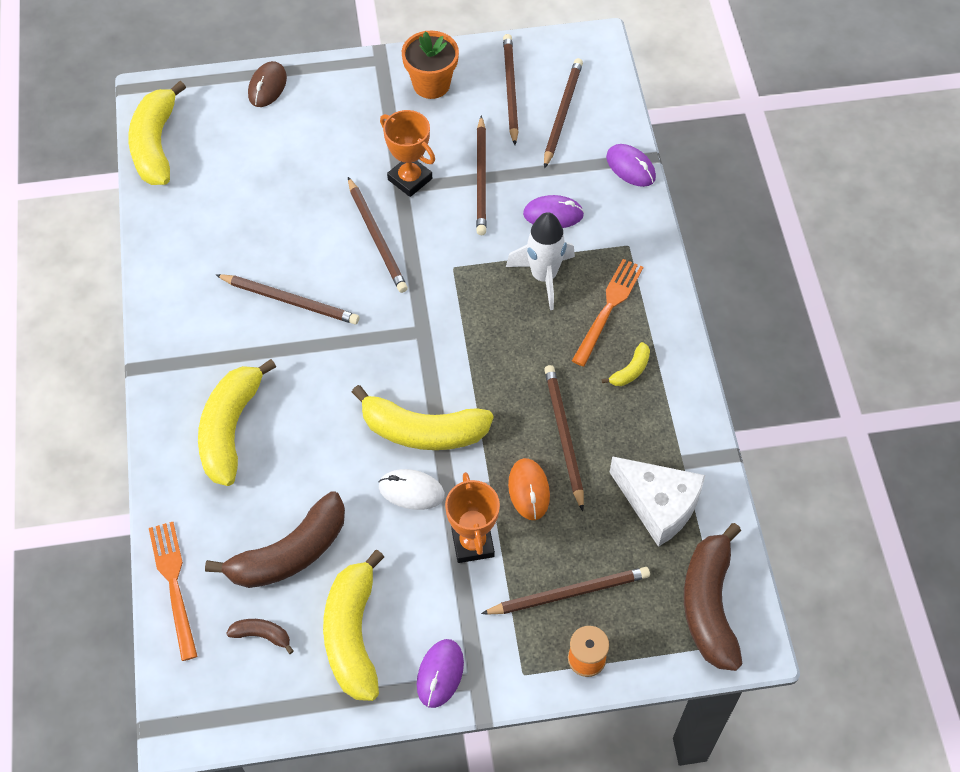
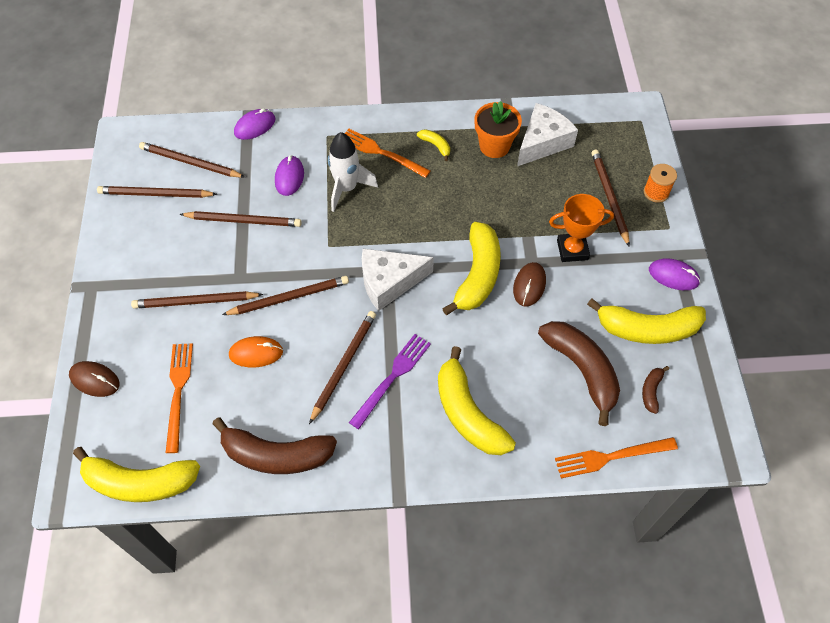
camera: 85 degrees left, 0 degrees up
(230, 429) = (468, 413): yellow banana -> yellow banana turned 45 degrees clockwise
(255, 157) = (178, 392): none -> orange fork
(275, 350) = (392, 377): none -> purple fork
(405, 335) = (389, 282): none -> white cheese
(410, 179) = (232, 270): orange trophy -> none
(411, 491) = (529, 285): white mouse -> brown mouse
(431, 84) = (132, 249): orange flower pot -> orange flower pot (494, 146)
(529, 490) = (530, 213): orange mouse -> orange mouse (256, 353)
(563, 436) = (487, 189): brown pencil -> brown pencil (195, 302)
(709, 605) = (615, 125): brown banana -> brown banana (276, 455)

